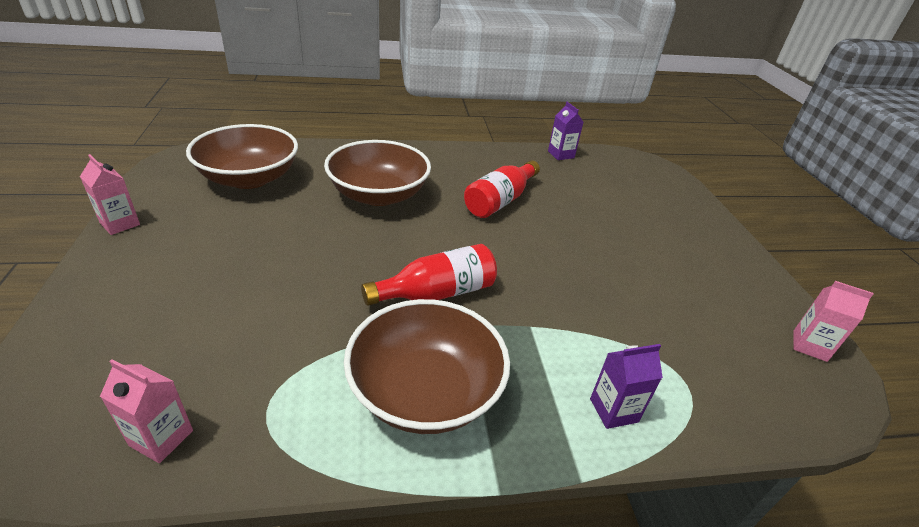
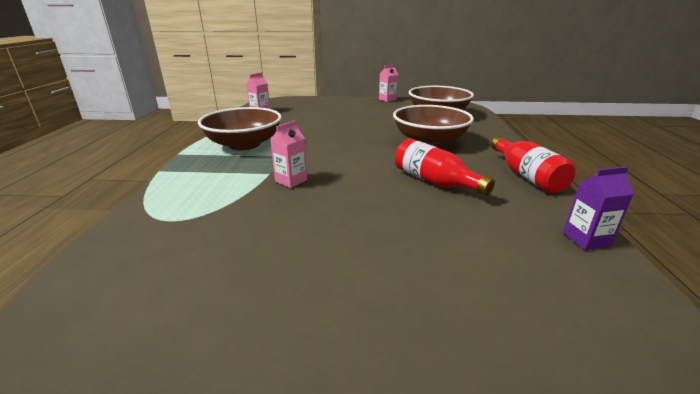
camera: 105 degrees right, 10 degrees down
(437, 293) = (314, 151): red bottle -> red bottle (526, 176)
(613, 410) = (183, 187): purple carton -> none
(809, 346) = (116, 334): pink carton -> pink carton (291, 181)

